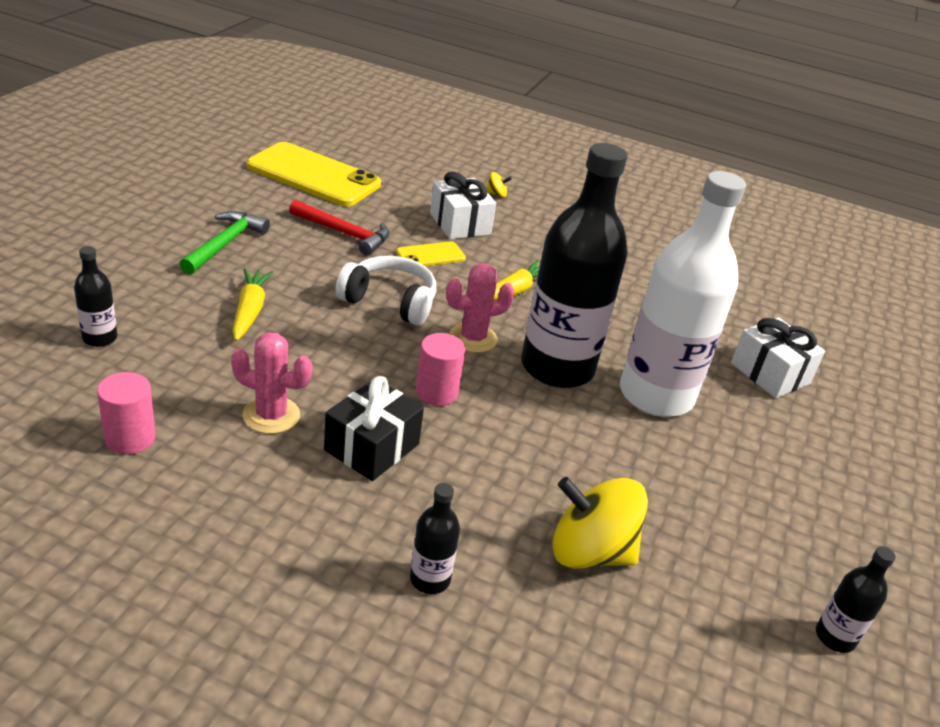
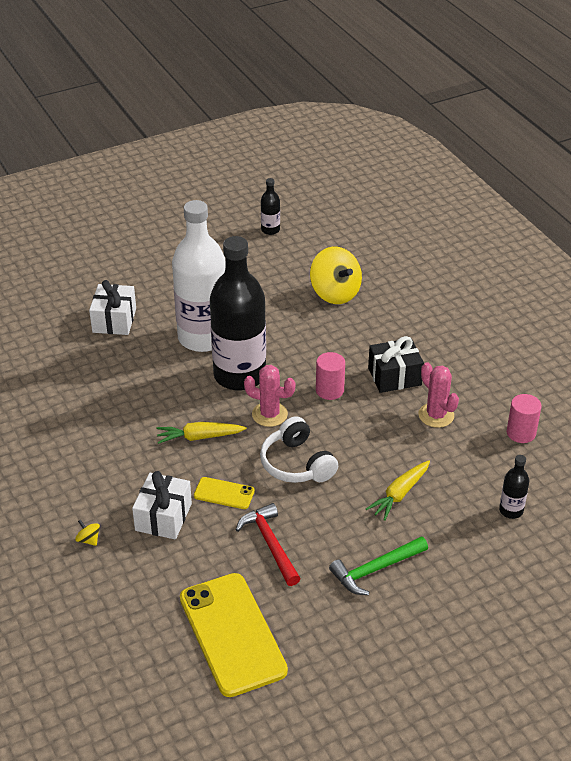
camera: 135 degrees left, 5 degrees up
(430, 579) = (418, 313): black bottle -> none

